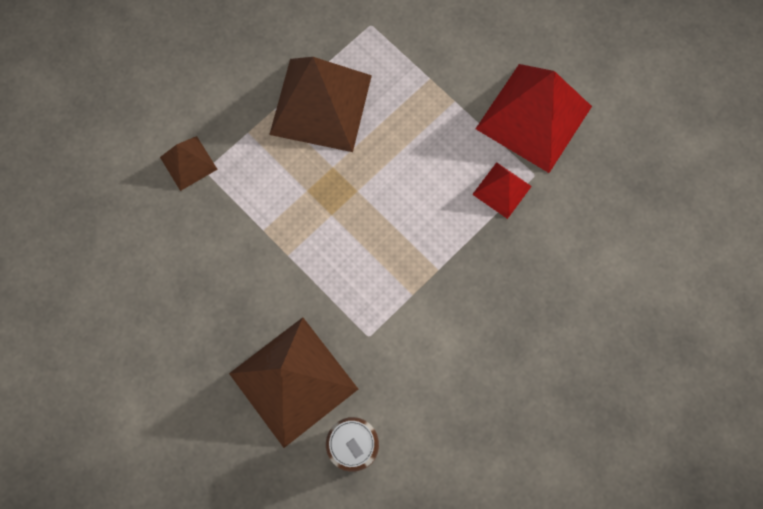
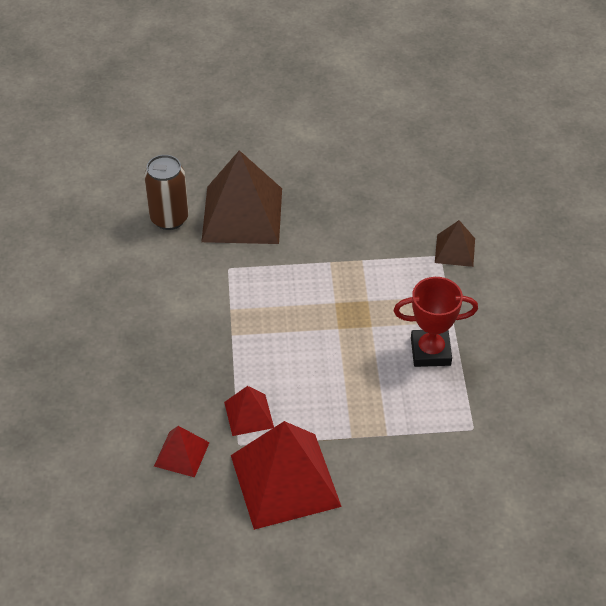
camera: 130 degrees right, 25 degrees down
(320, 104) = (430, 351): brown pyramid -> red trophy
(581, 208) = (181, 454): none -> red pyramid

